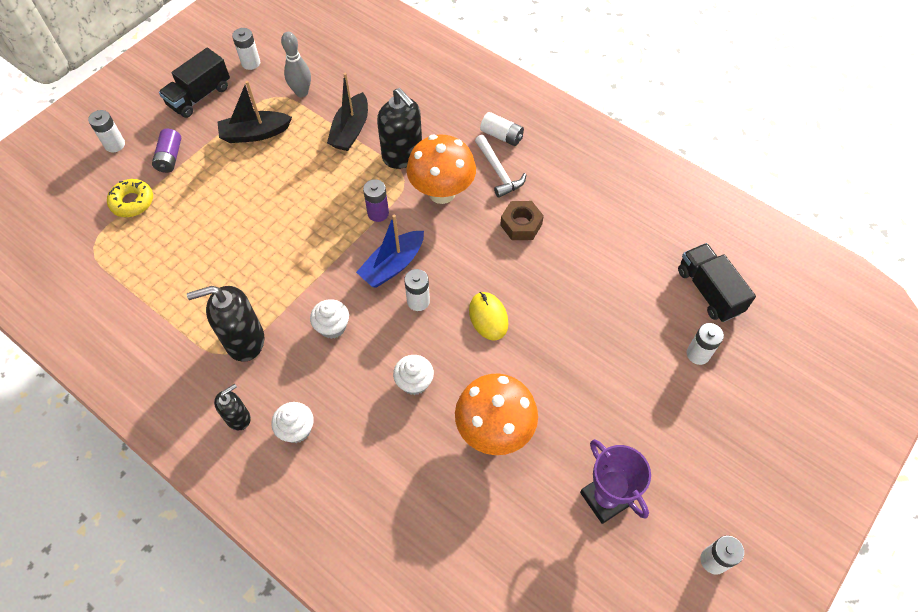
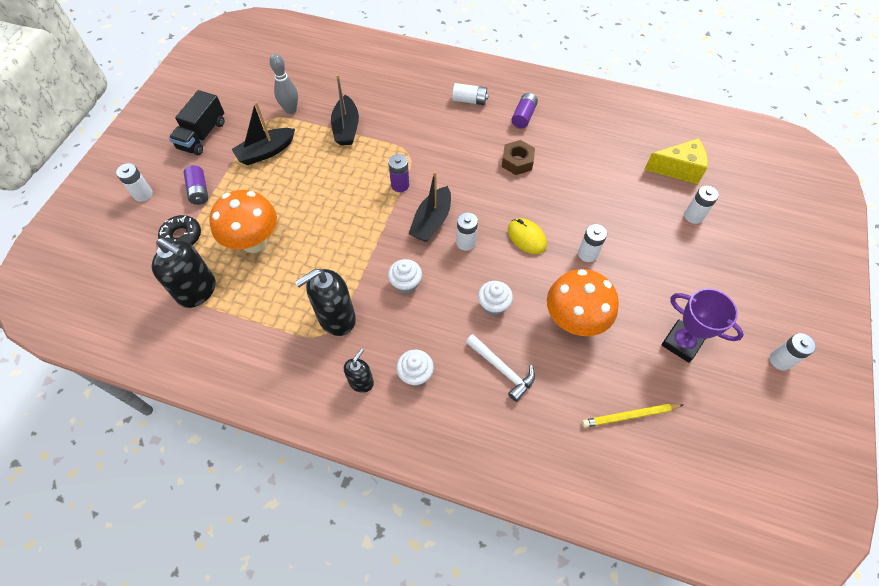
camera: 20 degrees left, 0 degrees up
(132, 202) = (182, 236): yellow donut -> black donut
(251, 63) = (235, 98): white battery -> white battery (587, 254)
(392, 265) = (431, 221): blue boat -> black boat
(402, 155) = (398, 135): black soap dispenser -> black soap dispenser (197, 291)
(442, 192) = (443, 155): orange mushroom -> orange mushroom (254, 242)
(498, 172) = (480, 127): white hammer -> white hammer (502, 369)
(503, 559) = (630, 416): none -> yellow pencil
(554, 172) = (523, 116): none -> purple battery
(709, 291) = (678, 169): black truck -> yellow cheese

